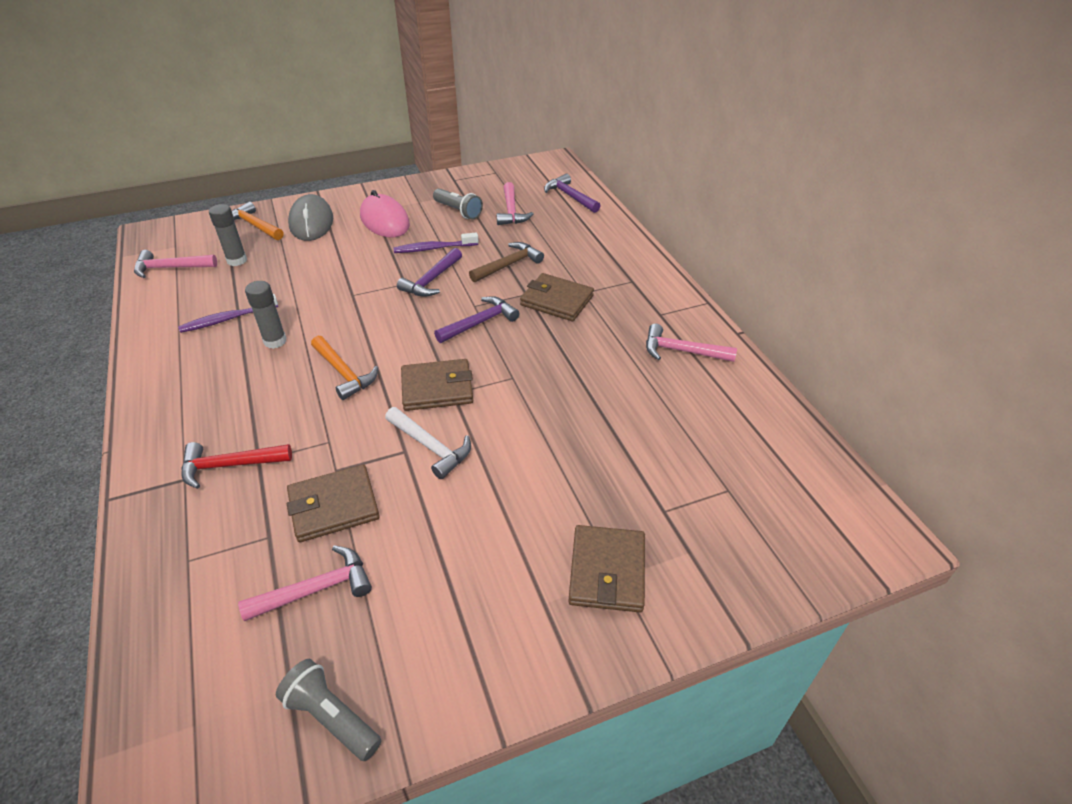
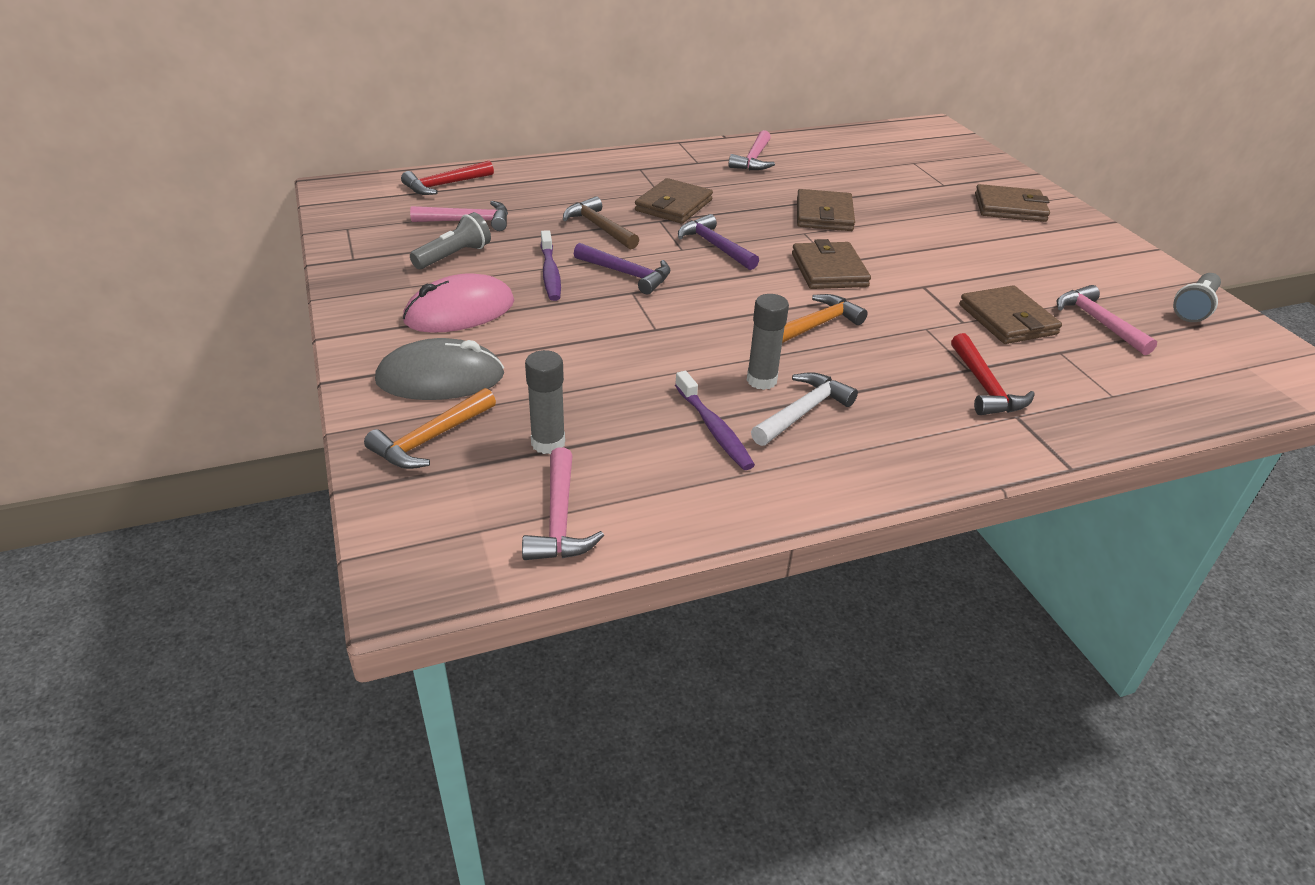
camera: 90 degrees left, 5 degrees down
(430, 447) = (913, 273): white hammer -> white hammer (802, 412)
(554, 394) = (824, 215): none -> brown wallet
(570, 196) = (445, 185): purple hammer -> red hammer

